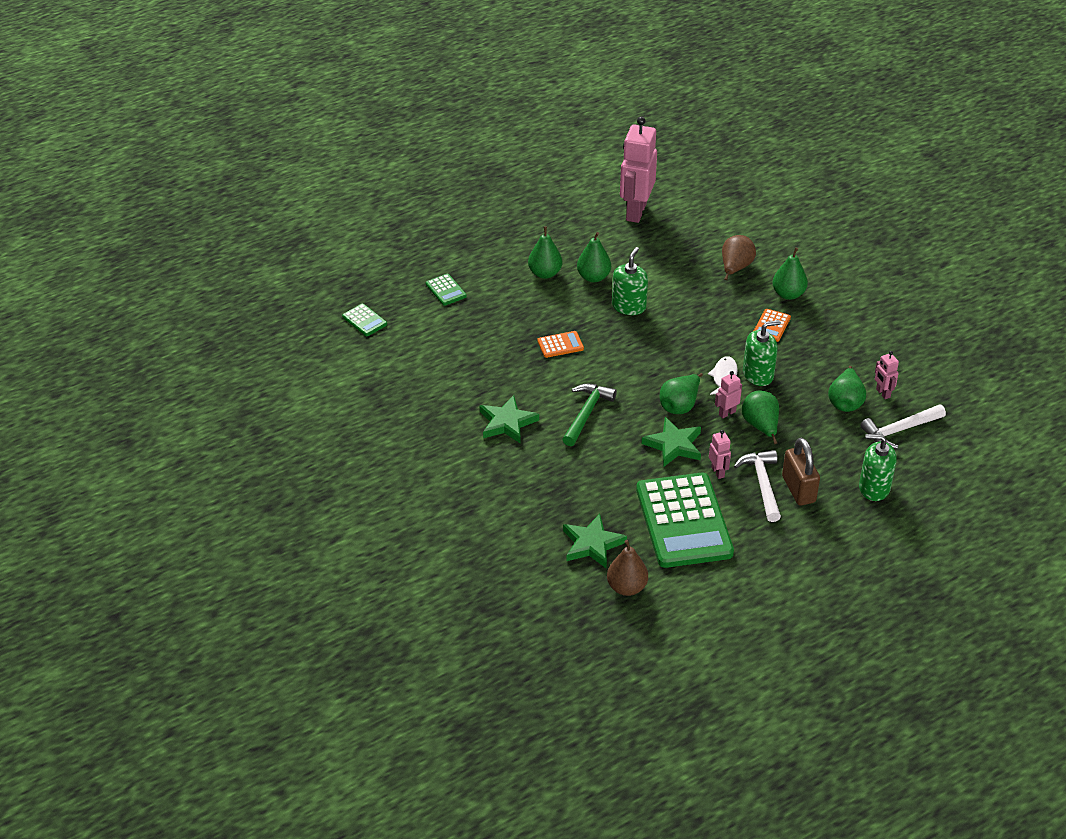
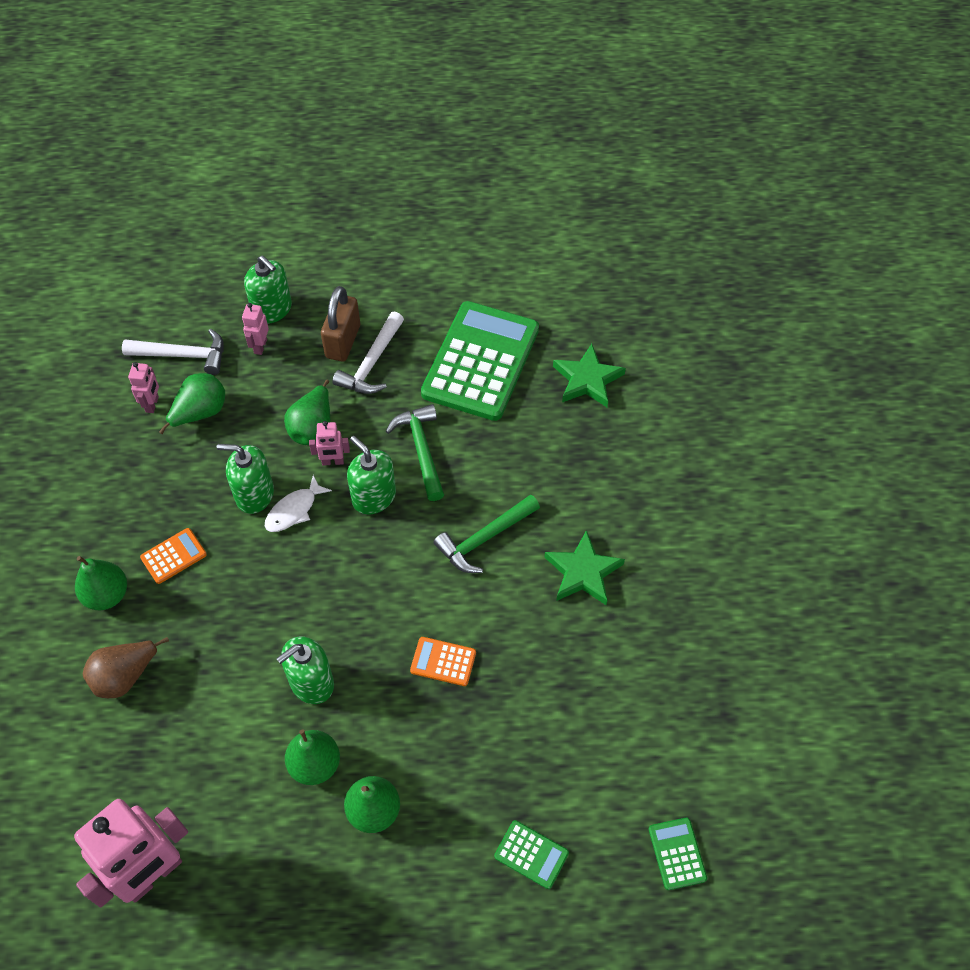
camera: 150 degrees left, 15 degrees up
(446, 290) = (531, 854): green calculator -> green calculator turned 120 degrees clockwise
(626, 587) = (584, 323): brown pear -> none
(674, 445) = (421, 450): green star -> green hammer
(680, 405) = (374, 497): green pear -> green soap dispenser
(718, 472) = (403, 397): pink robot -> pink robot (260, 346)

